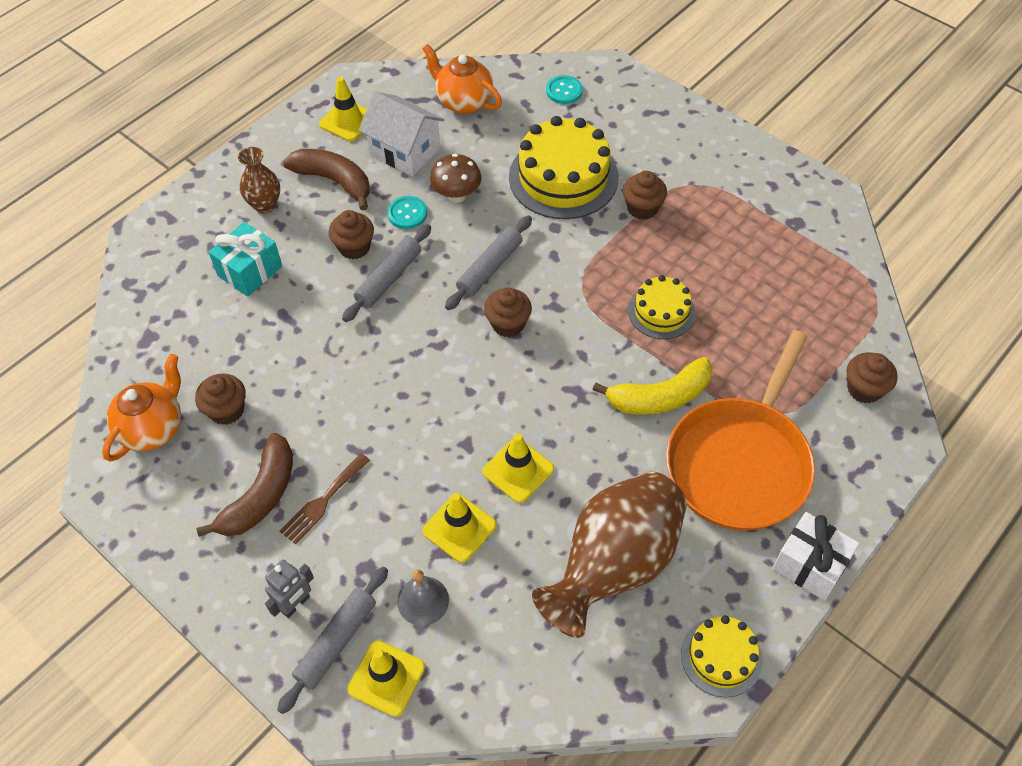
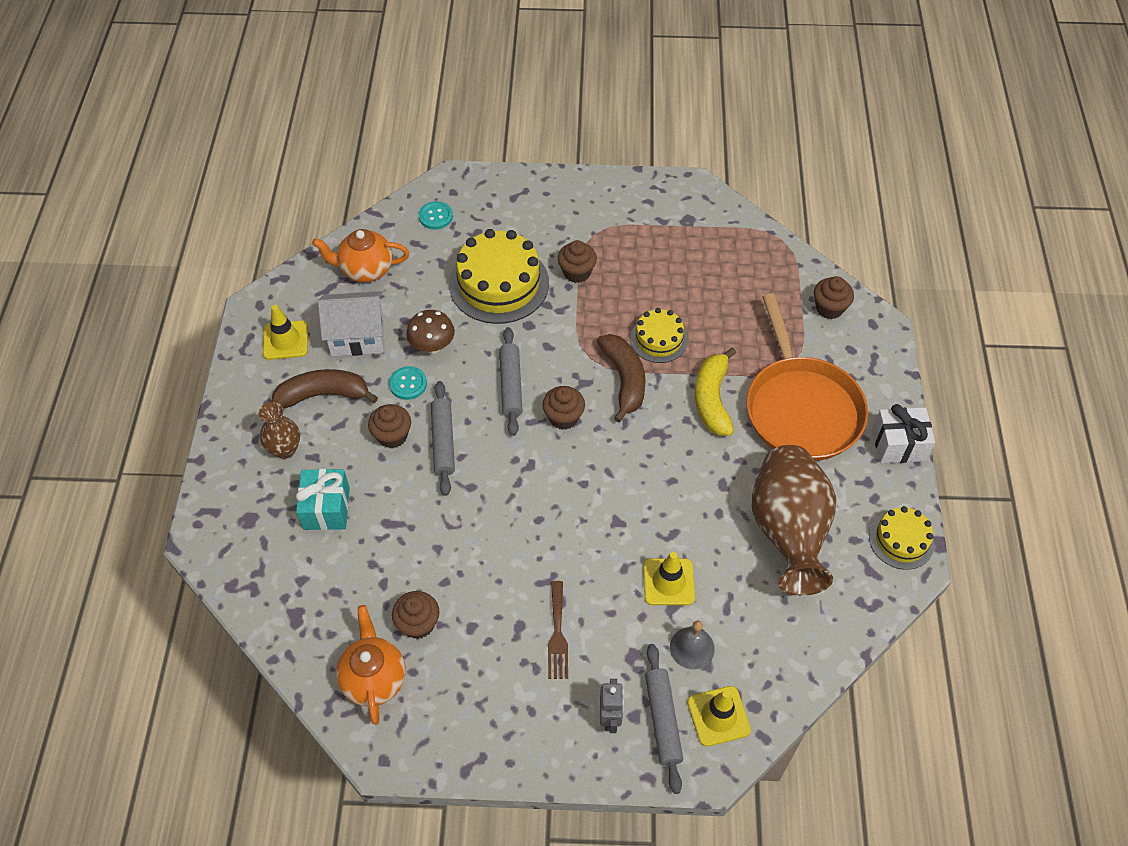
camera: 40 degrees left, 0 degrees up
(261, 495) = (508, 664): brown banana -> brown banana (624, 380)
(518, 470) = (669, 514): yellow traffic cone -> none
(660, 397) = (712, 399): yellow banana -> yellow banana turned 150 degrees clockwise

